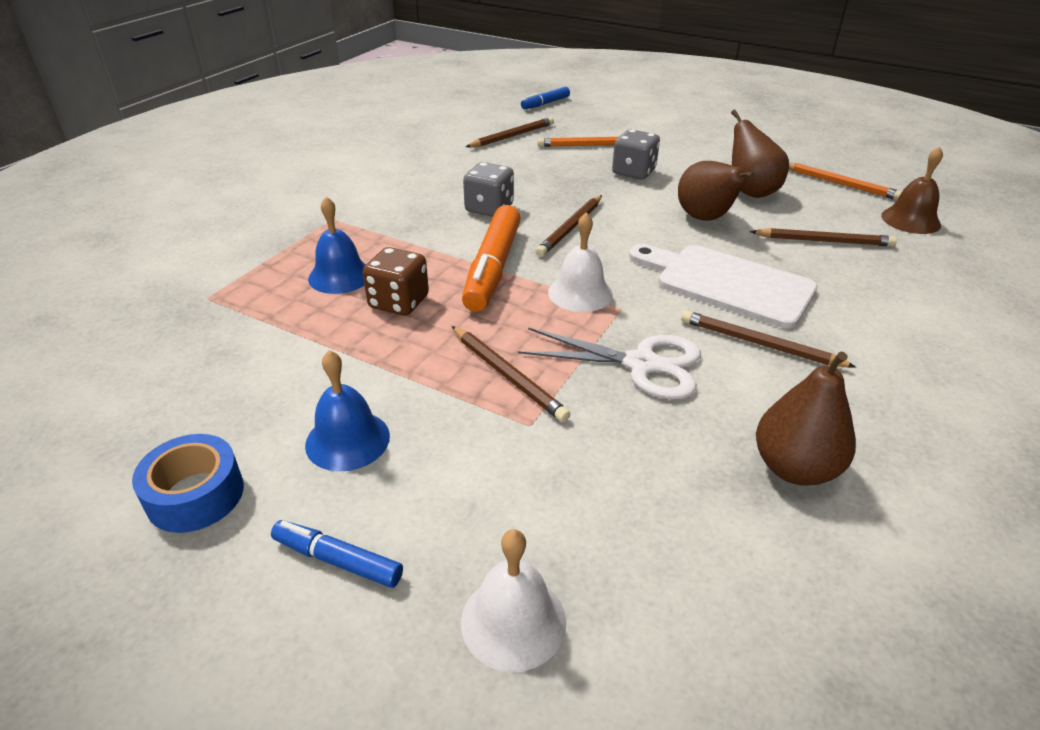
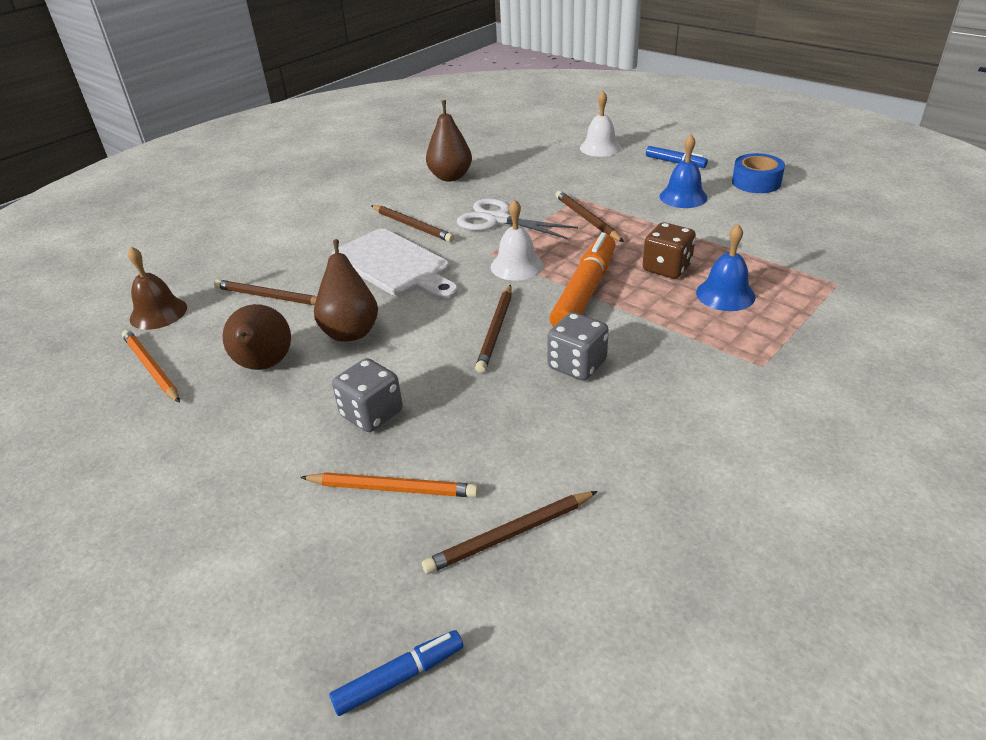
camera: 165 degrees left, 0 degrees up
(570, 228) = (496, 330): brown pencil -> brown pencil turned 150 degrees clockwise

